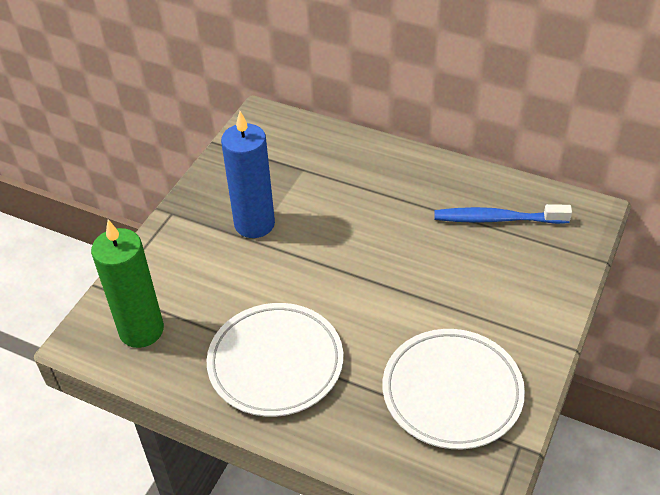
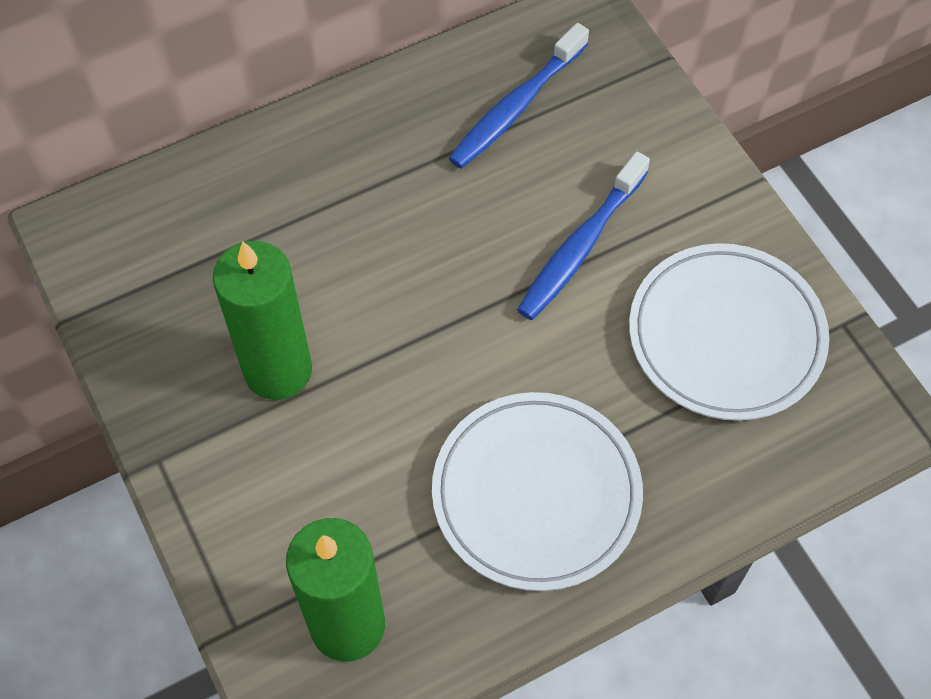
camera: 55 degrees left, 15 degrees up
(254, 224) = (278, 370): blue candle -> green candle
(441, 294) = (580, 246): none -> blue toothbrush

